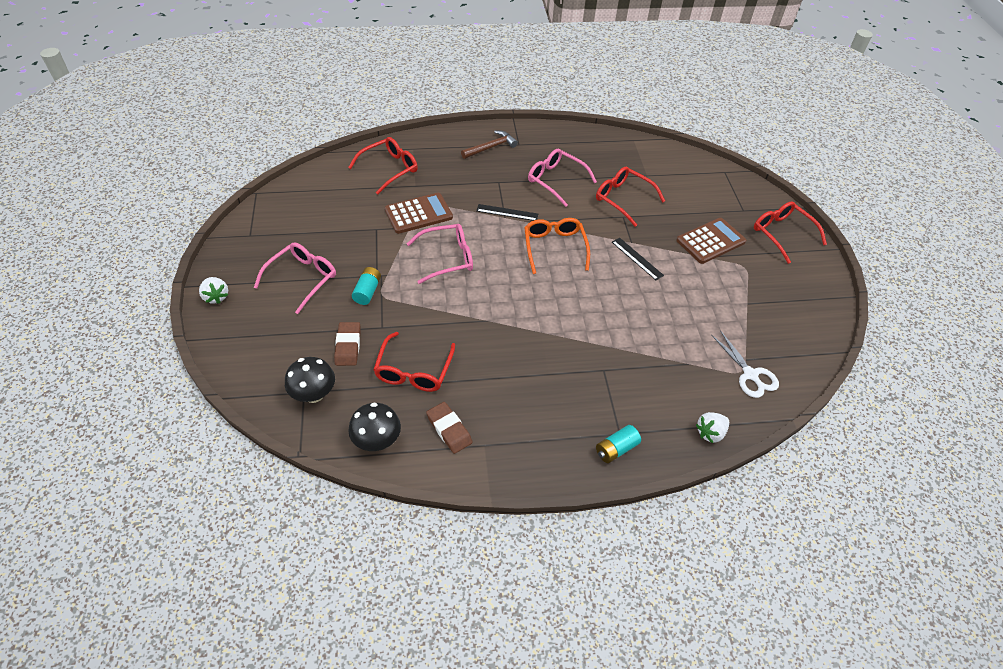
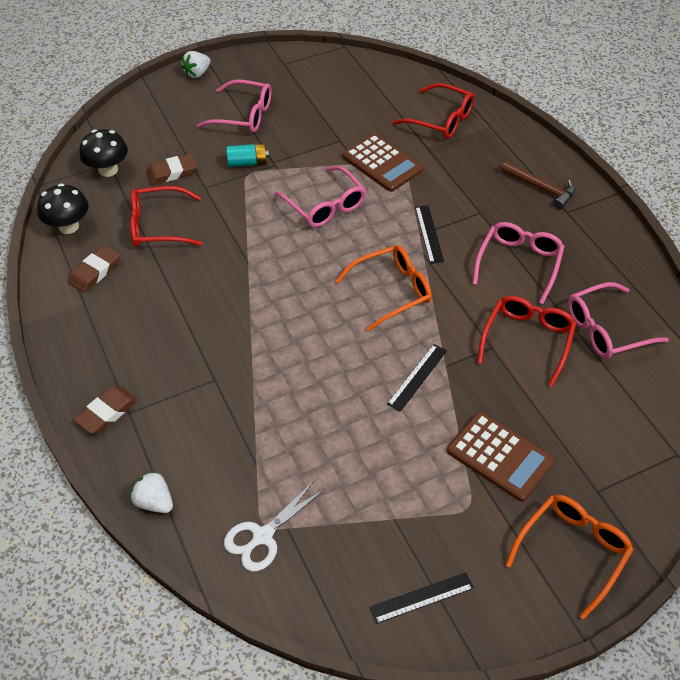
camera: 75 degrees right, 0 degrees up
(616, 449) = (107, 412): turquoise battery -> brown eraser
(626, 164) = (606, 329): none -> pink glasses
(782, 234) = (572, 552): red glasses -> orange glasses
(805, 307) = (421, 598): none -> black ruler

